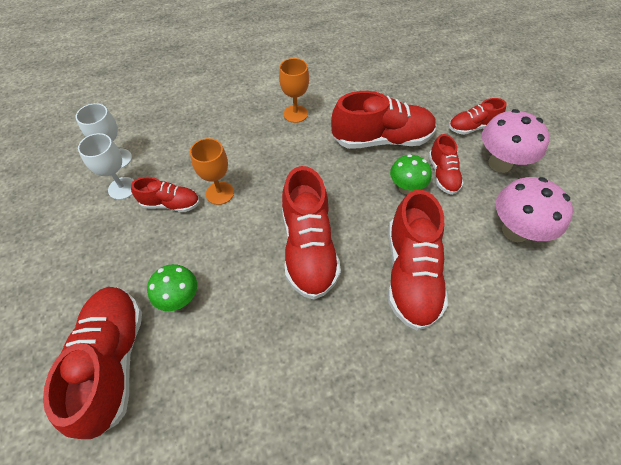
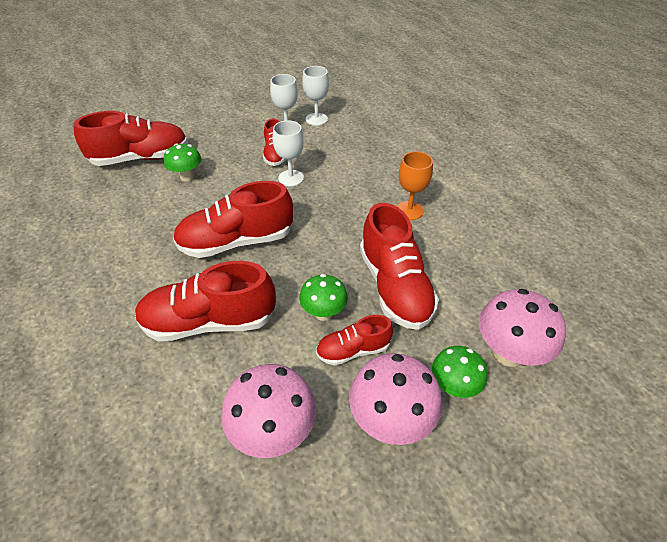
camera: 80 degrees right, 10 degrees down
(220, 193) = (291, 178): orange goblet -> white goblet
(445, 95) = (508, 353): none -> pink mushroom
(472, 127) = (453, 387): red shoe -> green mushroom

